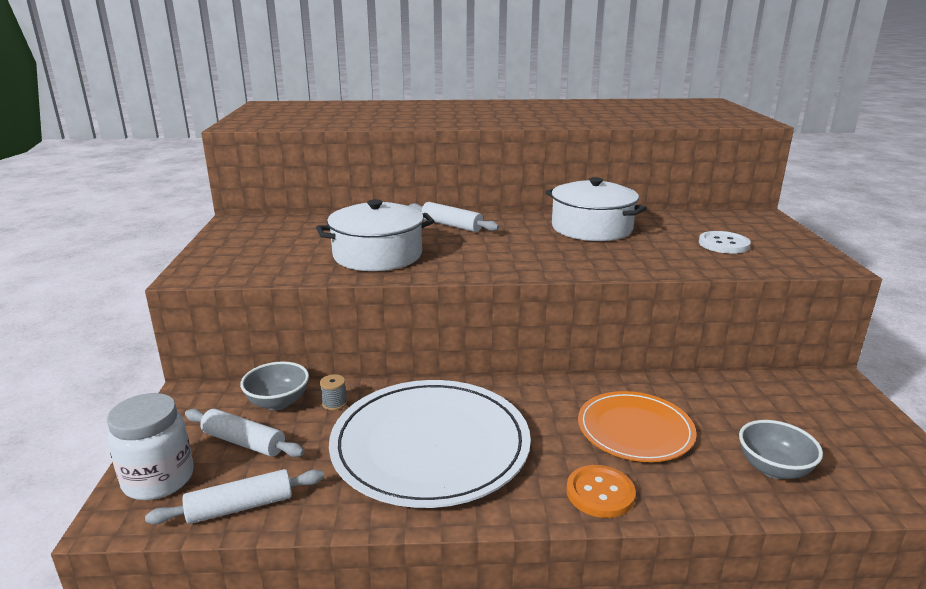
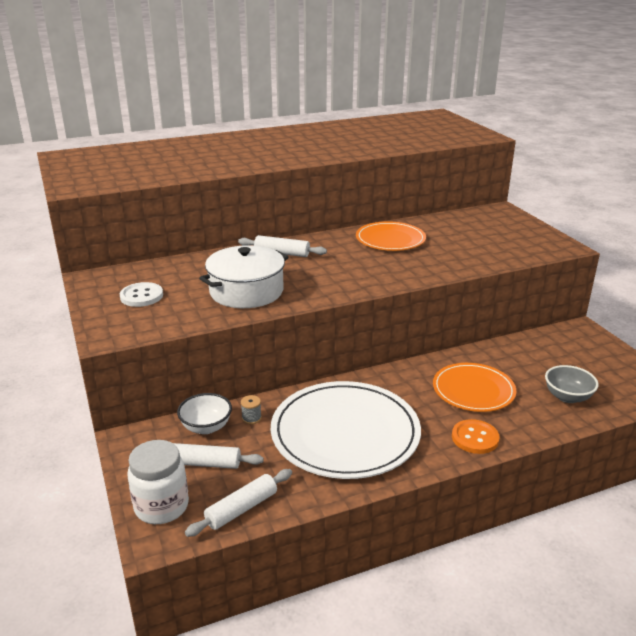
camera: 20 degrees left, 5 degrees up
(278, 402) = (206, 427): grey bowl -> white bowl
(591, 228) = (390, 239): white pot -> orange plate
(723, 244) = (490, 240): white button -> white button (141, 296)

